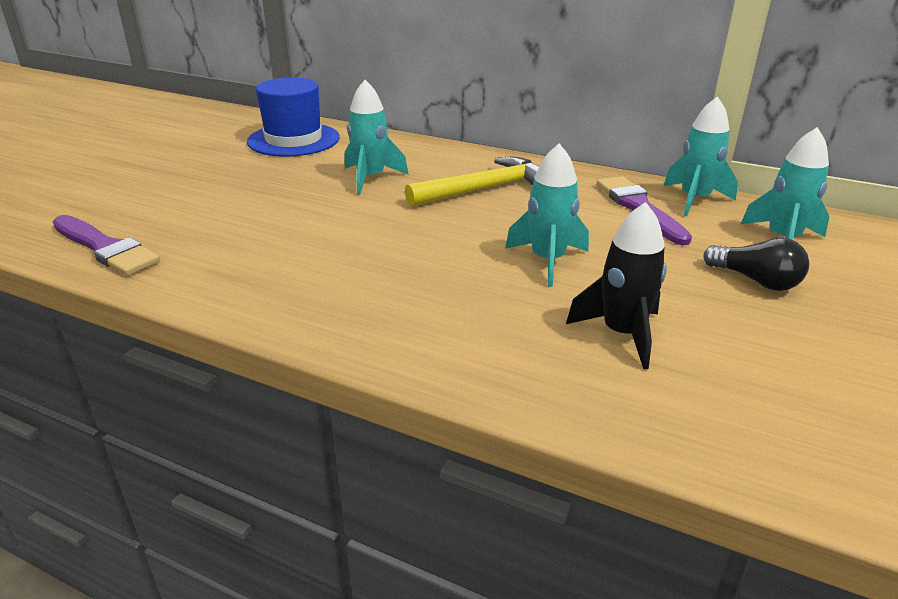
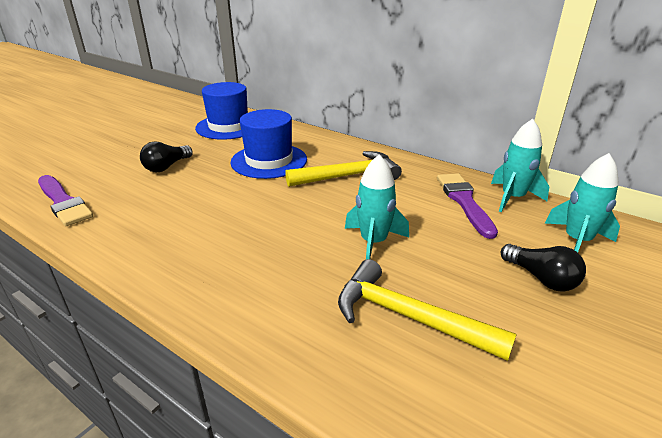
camera: 10 degrees right, 0 degrees up
(231, 195) = (167, 167): none -> black light bulb
(370, 178) = (269, 161): turquoise rocket -> blue hat
(622, 334) = (409, 317): black rocket -> yellow hammer

